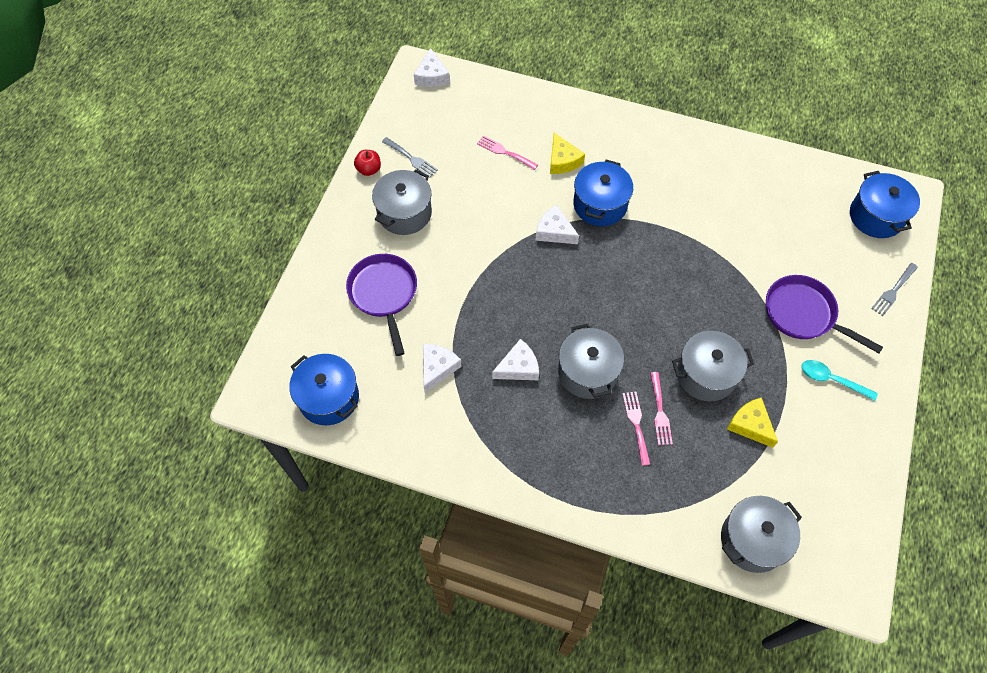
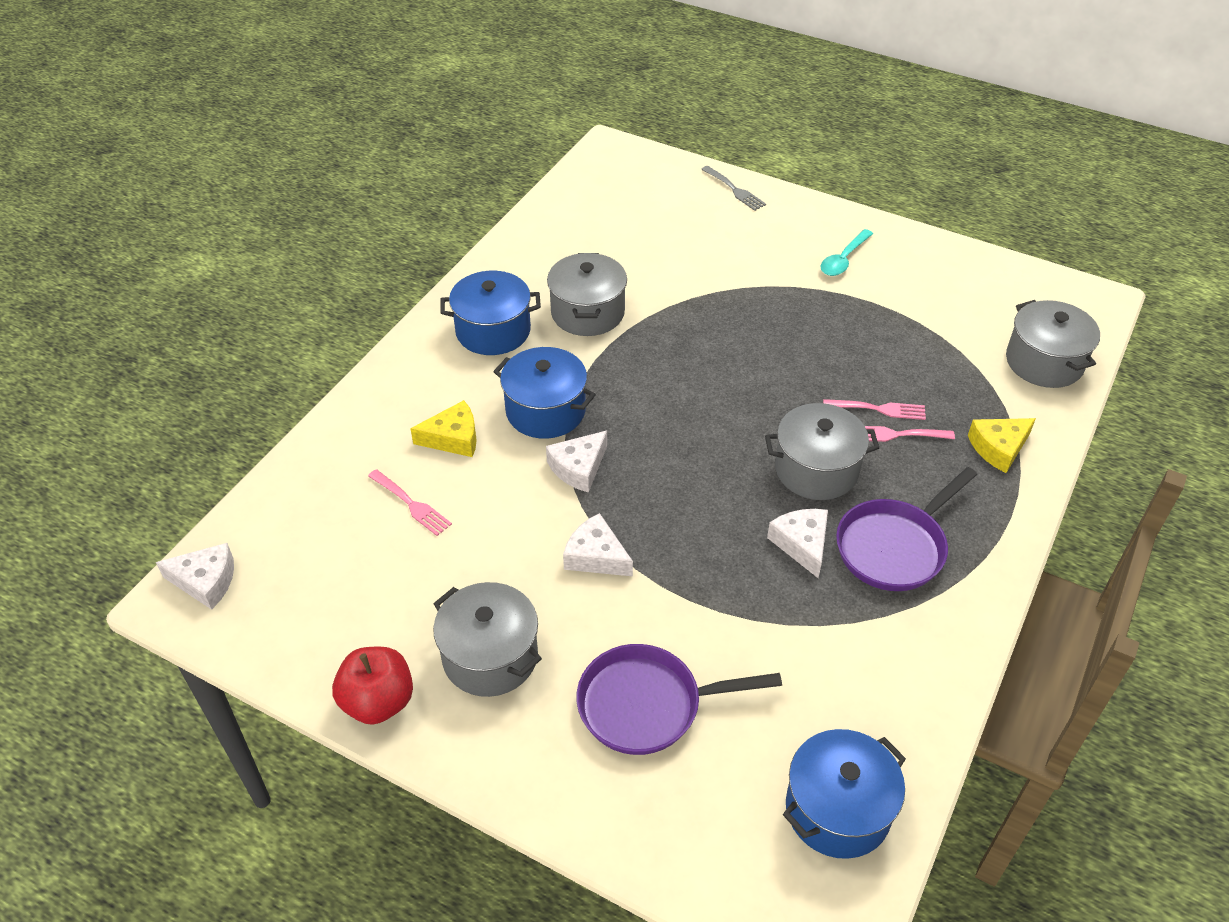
camera: 80 degrees left, 15 degrees down
(369, 169) = (378, 702): red apple -> red apple, size x1.58
(411, 158) = (377, 633): grey fork -> none
(437, 368) = (794, 645): white cheese -> white cheese (596, 556)
(504, 152) = (411, 504): pink fork -> pink fork turned 90 degrees counterclockwise
(706, 375) = (829, 358): grey pot -> grey pot (588, 312)
(750, 425) = (899, 334): yellow cheese -> yellow cheese (998, 448)
(803, 314) = (754, 261): purple pan -> purple pan (894, 547)
(876, 216) = (632, 179): blue pot -> blue pot (493, 331)

